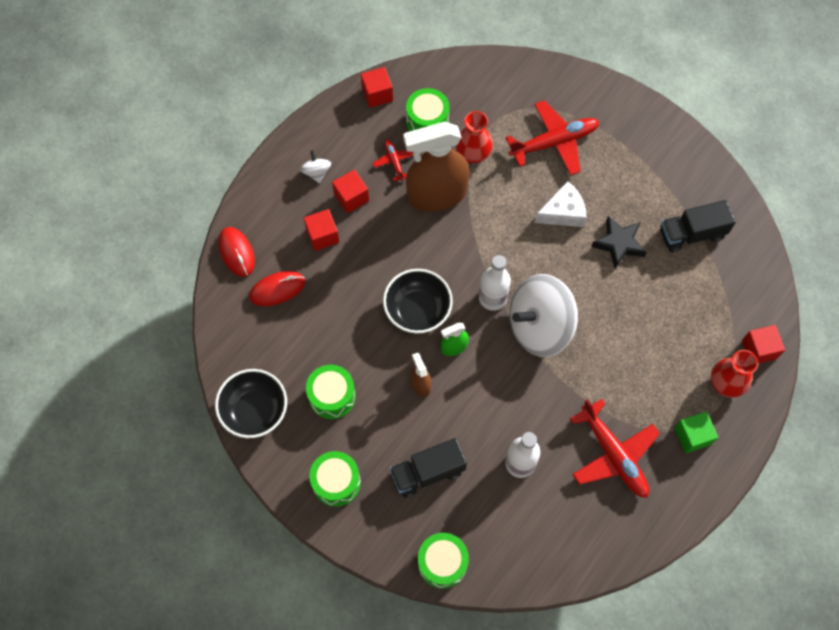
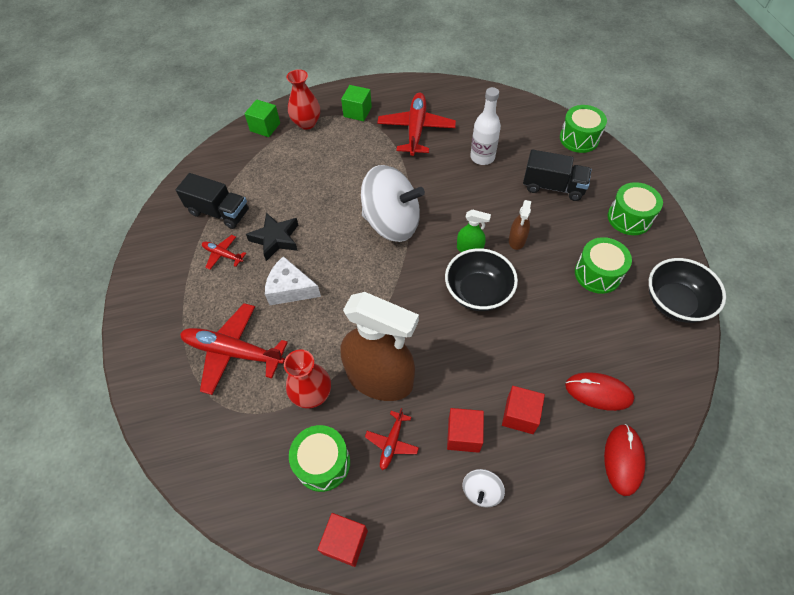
camera: 140 degrees left, 10 degrees down
(492, 298) = (409, 263): white bottle -> none
(644, 202) = (223, 255): none -> red plane
(759, 349) = (265, 127): red cube -> green cube

